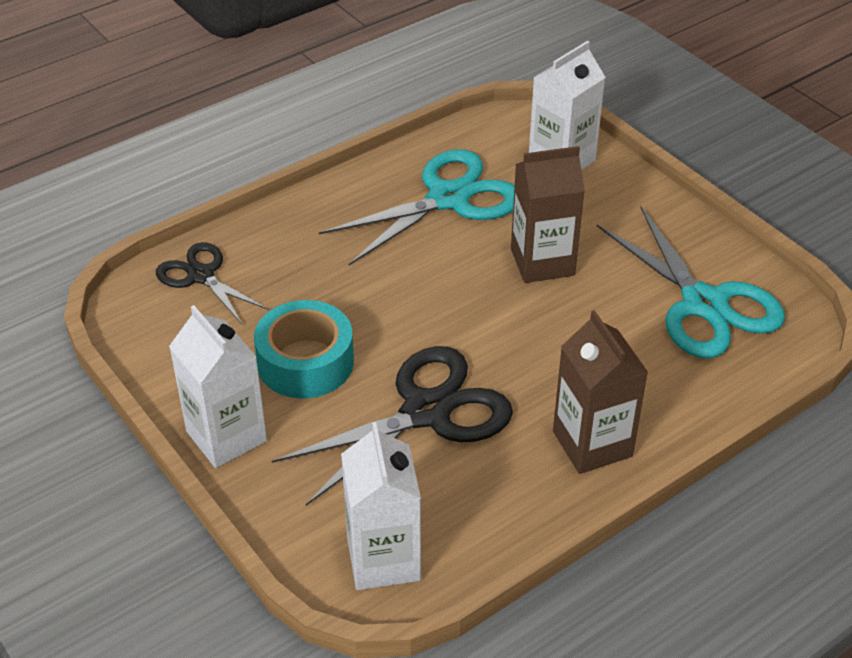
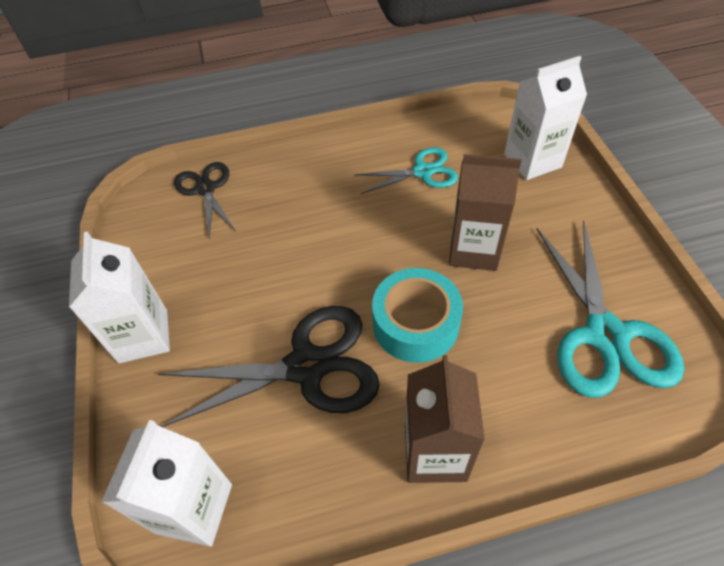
camera: 25 degrees right, 10 degrees up
(305, 362) = (238, 287): turquoise tape -> turquoise tape (415, 324)
(448, 199) = (422, 172): turquoise scissors -> turquoise scissors, size x0.59

